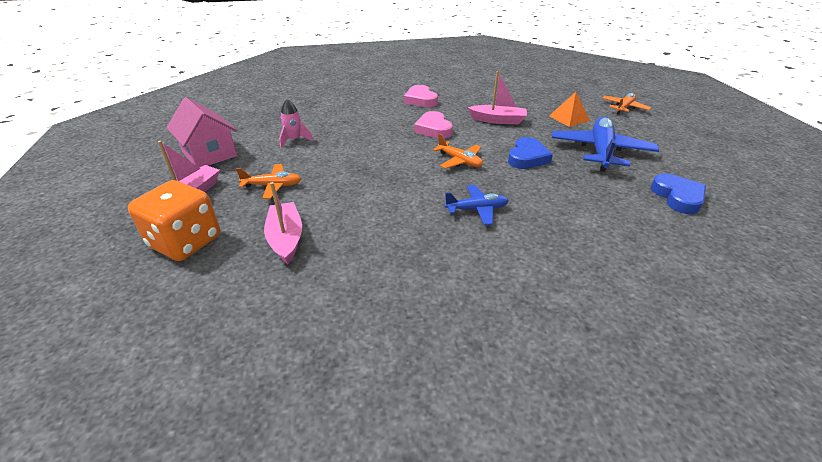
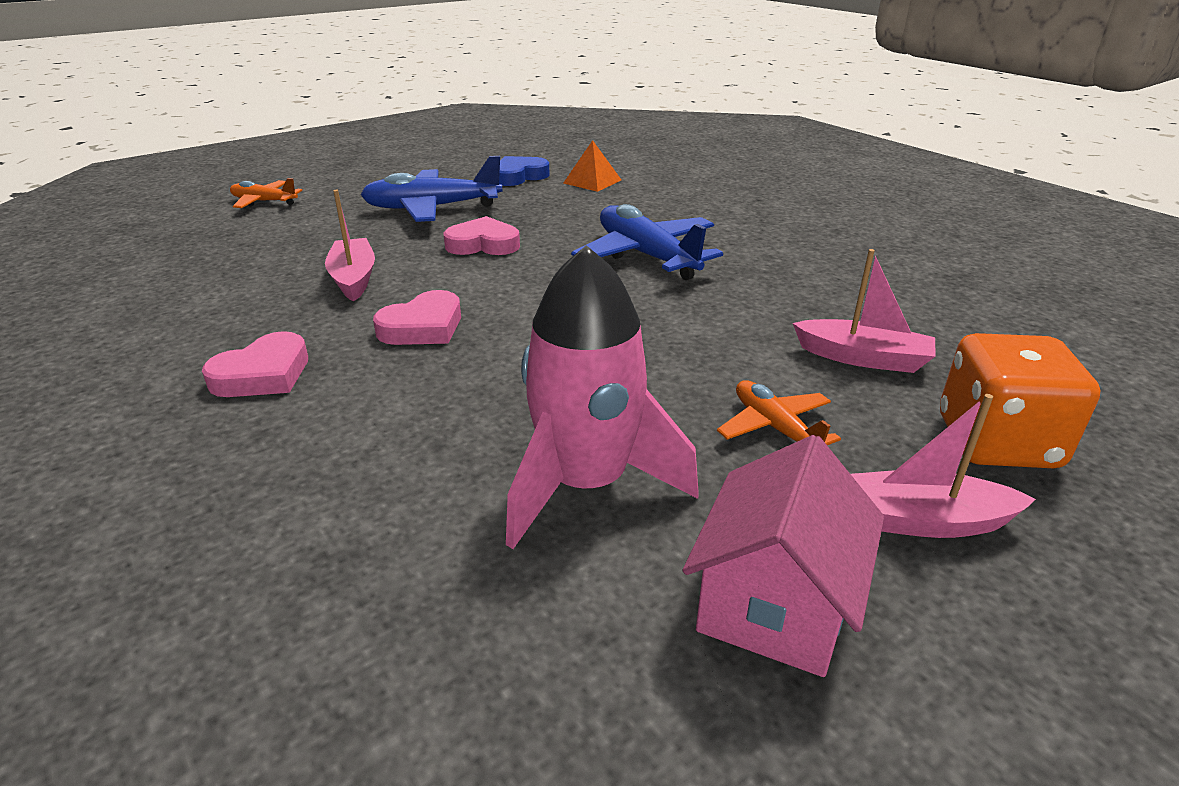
camera: 115 degrees left, 5 degrees down
(286, 239) = (863, 358): pink boat -> pink boat turned 120 degrees counterclockwise
(294, 140) = (586, 483): pink rocket -> pink rocket, size x2.19
(459, 161) = (530, 285): orange plane -> none
(476, 209) = (646, 256): blue plane -> blue plane, size x1.80
(527, 157) = (483, 244): blue heart -> pink heart
(569, 118) = (321, 231): orange pyramid -> orange pyramid (592, 181)

